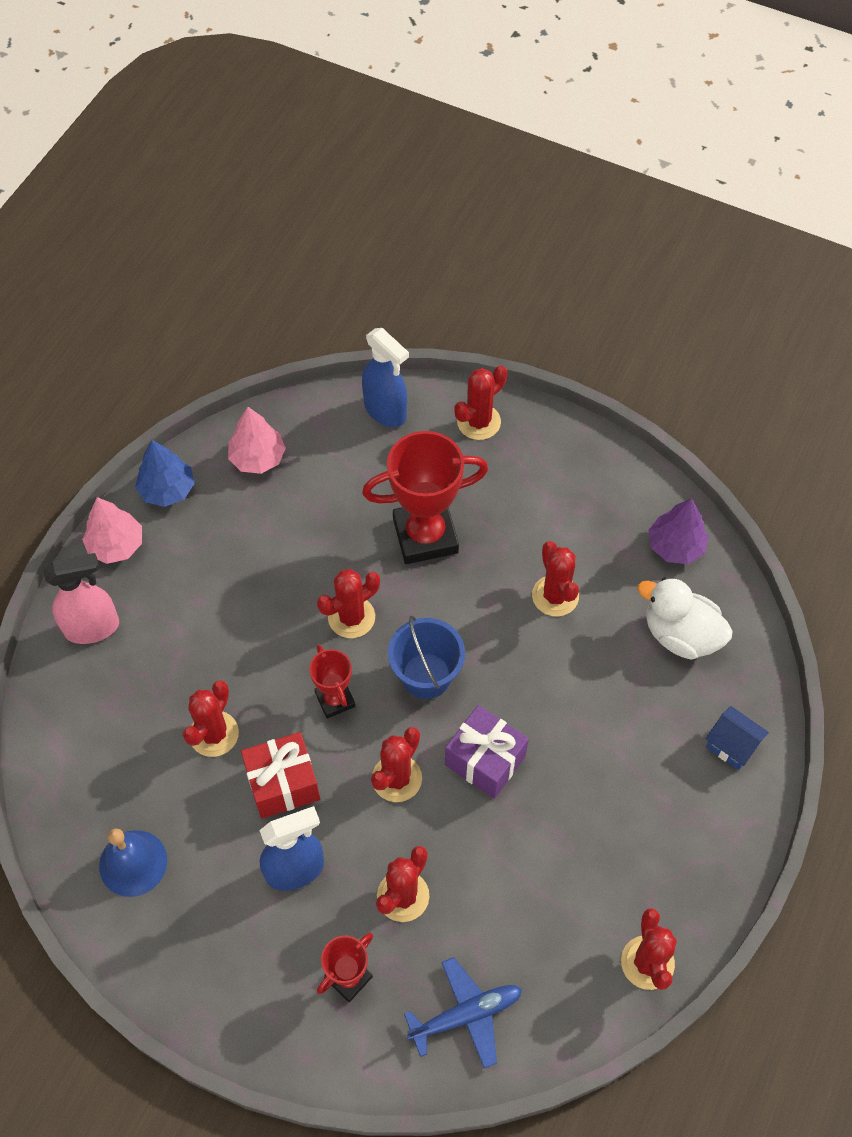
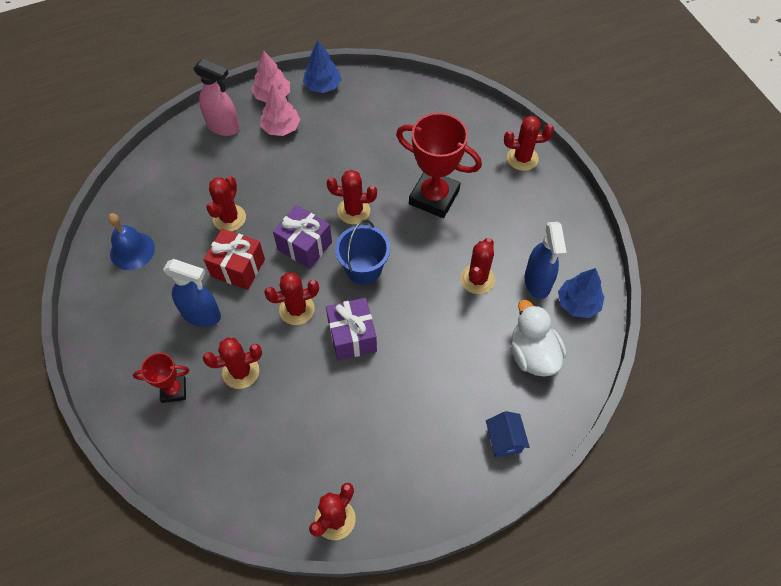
camera: 40 degrees right, 0 degrees up
(214, 734) = (229, 218): red cactus -> red cactus turned 45 degrees counterclockwise
(258, 458) = (383, 100): pink tree -> pink tree (281, 128)
(335, 699) = (304, 246): red trophy -> purple gift
(386, 411) = (474, 120): blue spray bottle -> blue spray bottle (537, 282)
(465, 1015) = (211, 460): blue plane -> none
(675, 546) = (578, 303): purple tree -> blue tree

